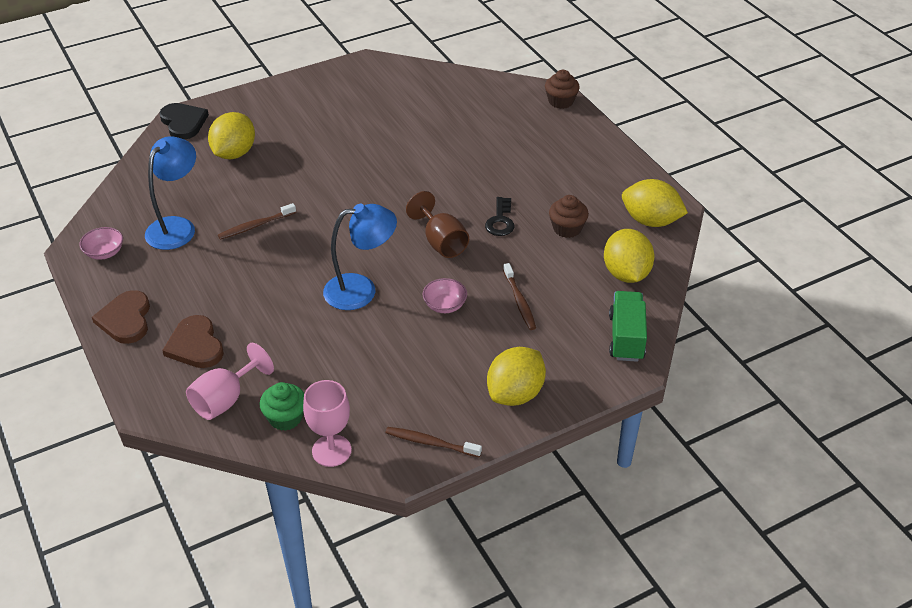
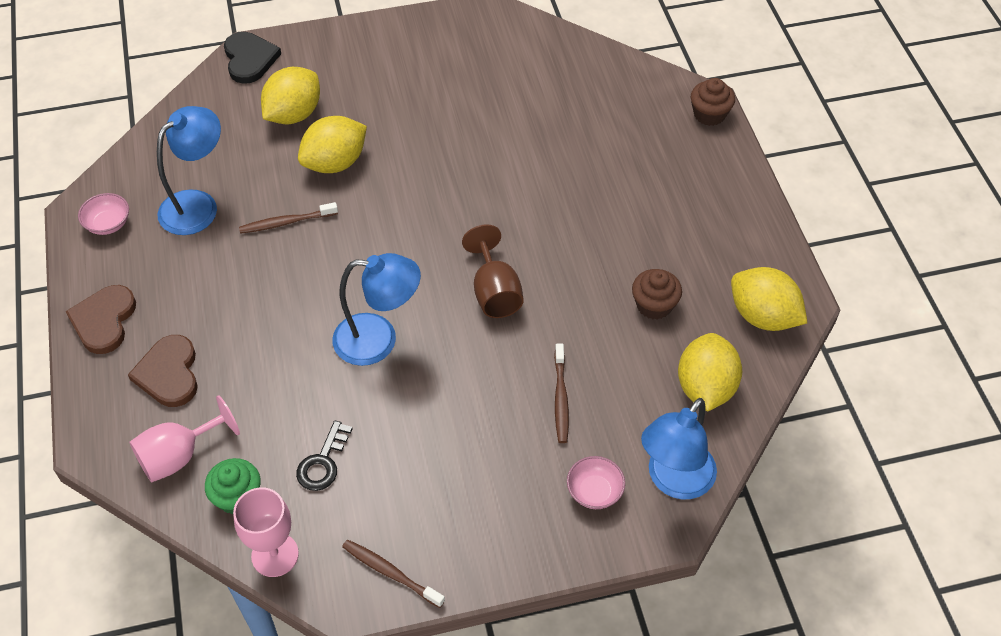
camera: 15 degrees right, 10 degrees up
(445, 305) = (469, 383): pink bowl -> pink bowl (594, 491)
(500, 221) = (576, 276): black key -> black key (323, 462)
(515, 394) = (512, 529): yellow lemon -> yellow lemon (335, 163)
(626, 337) = (674, 481): green truck -> blue lamp

